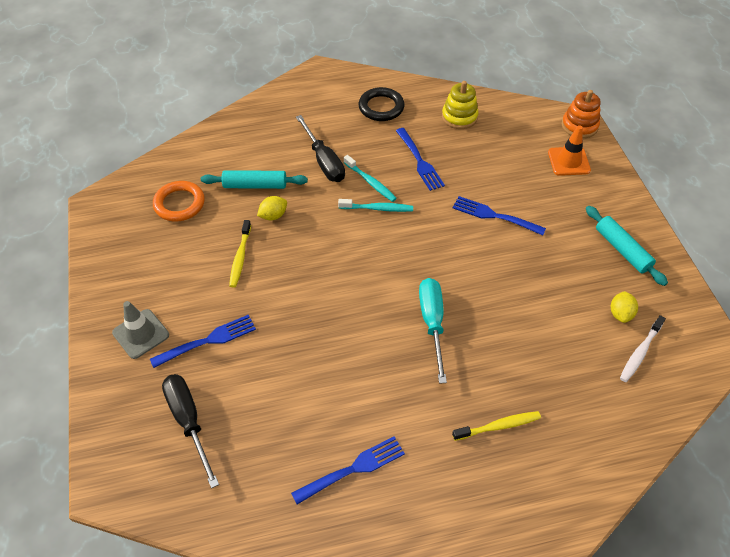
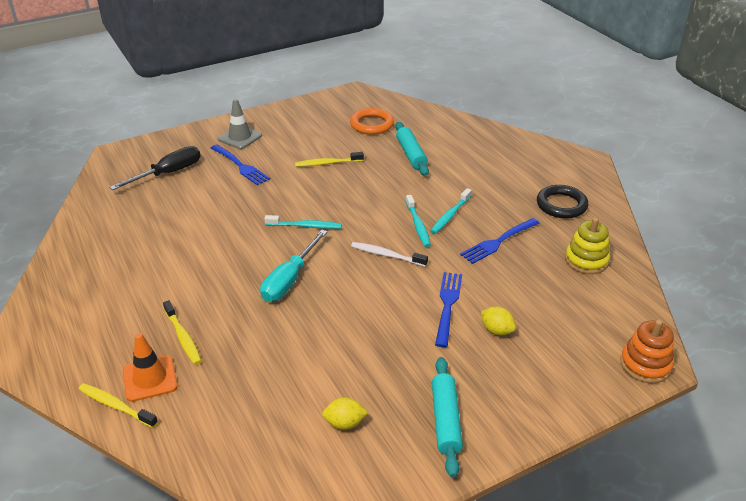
camera: 75 degrees right, 15 degrees down
(273, 216) = (380, 170): yellow lemon -> yellow lemon (496, 330)
(324, 161) = (462, 184): black screwdriver -> none
(349, 297) = (305, 226): none -> turquoise toothbrush
(353, 469) = (133, 257): blue fork -> none
(432, 323) = (290, 279): turquoise screwdriver -> turquoise screwdriver turned 135 degrees clockwise
(568, 161) = (572, 359): orange traffic cone -> orange traffic cone (150, 378)
(585, 492) = (116, 406): none -> yellow toothbrush
(622, 250) = (446, 420): turquoise rolling pin -> turquoise rolling pin turned 45 degrees counterclockwise
(640, 352) = (294, 444): white toothbrush -> white toothbrush (387, 255)

